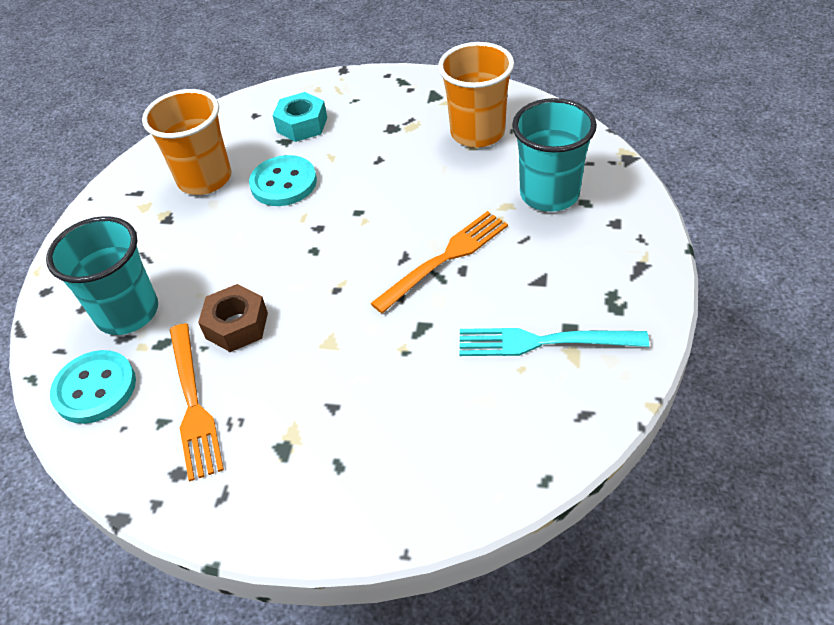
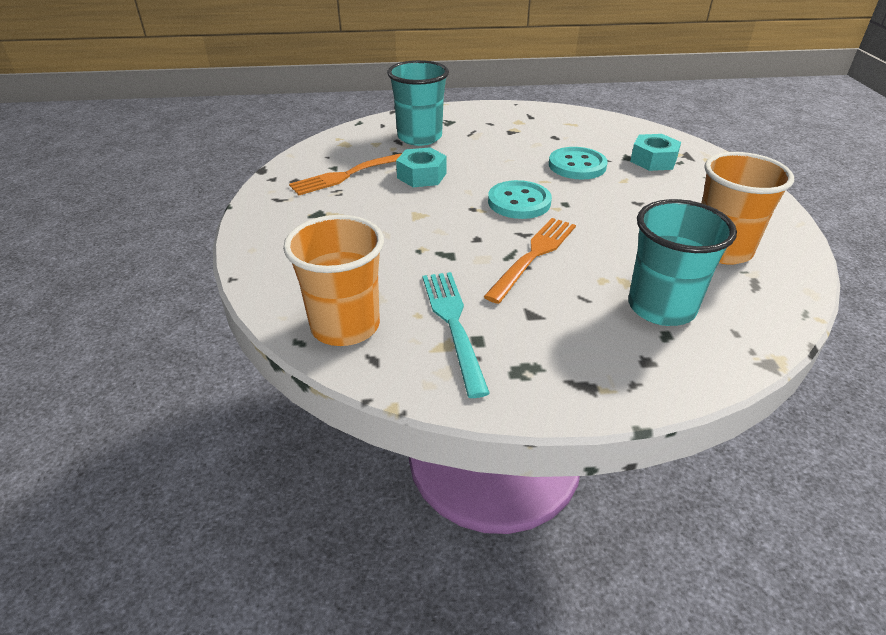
camera: 70 degrees right, 10 degrees down
(95, 388) = (355, 141): turquoise button -> turquoise button (519, 202)
(205, 179) = (560, 135): orange cup -> orange cup (345, 326)
(237, 325) = (421, 176): brown nut -> turquoise nut
(446, 258) = (534, 255): orange fork -> orange fork turned 90 degrees counterclockwise

